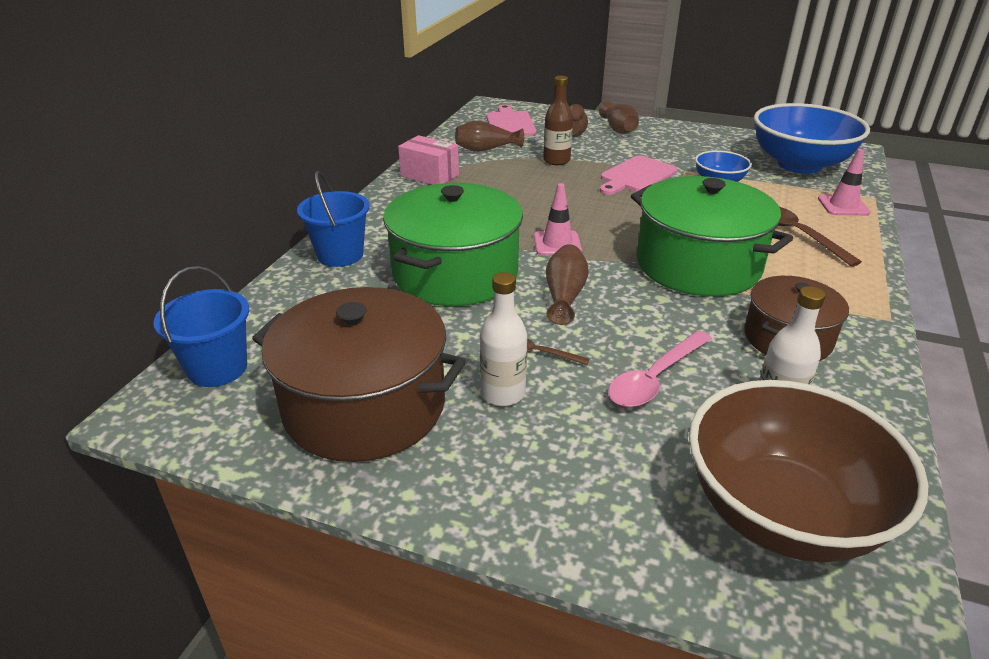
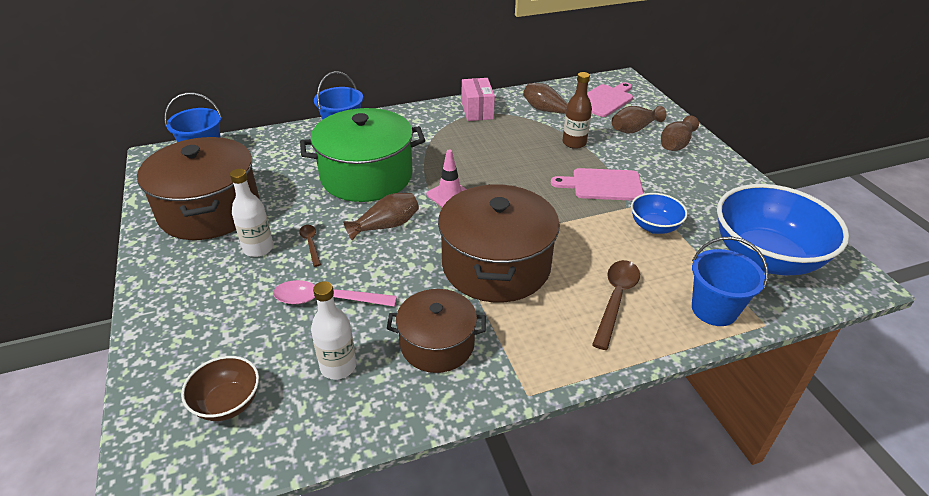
camera: 50 degrees right, 5 degrees up
(698, 265) = (496, 265): green pot -> brown pot
(782, 513) = (228, 403): brown bowl -> brown bowl, size x0.49
(843, 206) = (714, 309): pink traffic cone -> blue bucket

